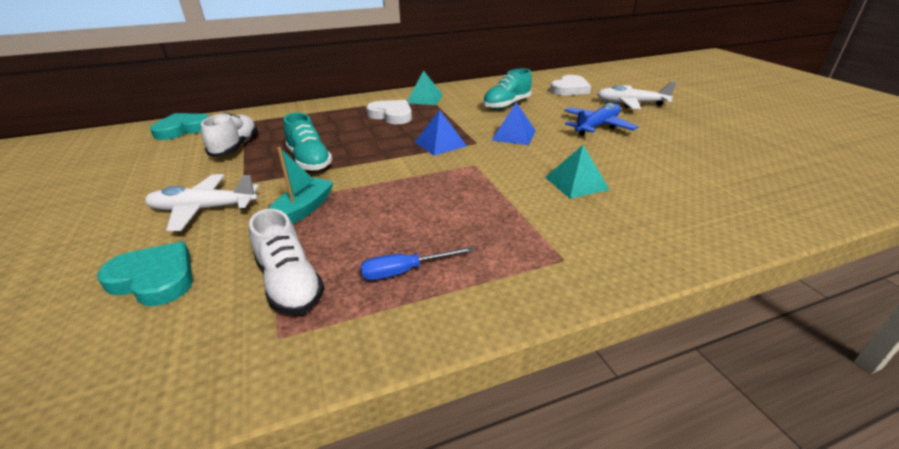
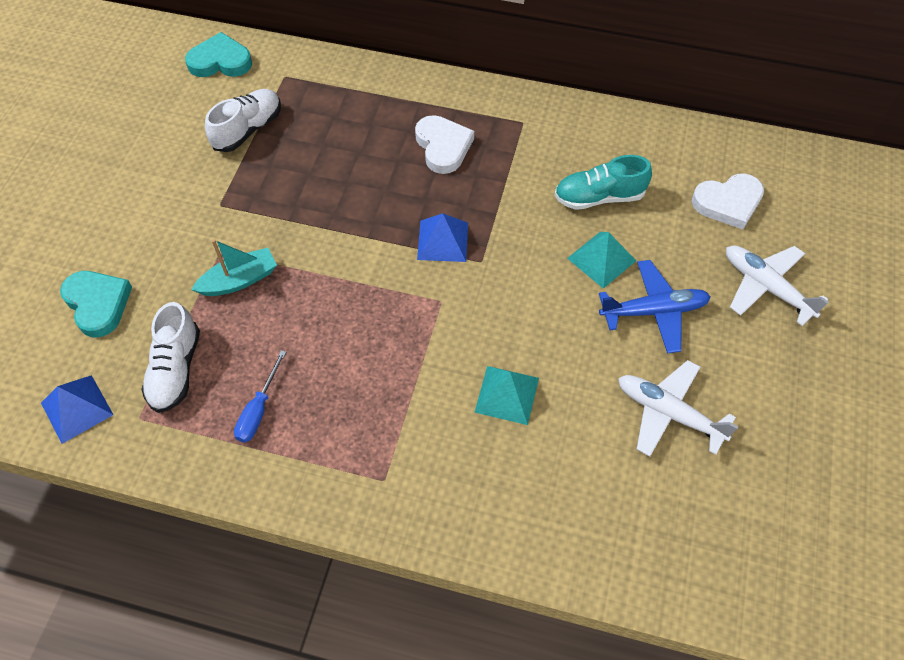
camera: 35 degrees right, 25 degrees up
(203, 209) = (169, 229): white plane -> white plane (668, 413)
(309, 161) = (296, 198): turquoise shoe -> none
(405, 271) = (258, 410): blue screwdriver -> blue screwdriver turned 90 degrees counterclockwise
(424, 99) = (514, 125): turquoise pyramid -> turquoise pyramid (601, 259)
(513, 135) = (536, 270): blue pyramid -> blue pyramid (77, 408)

